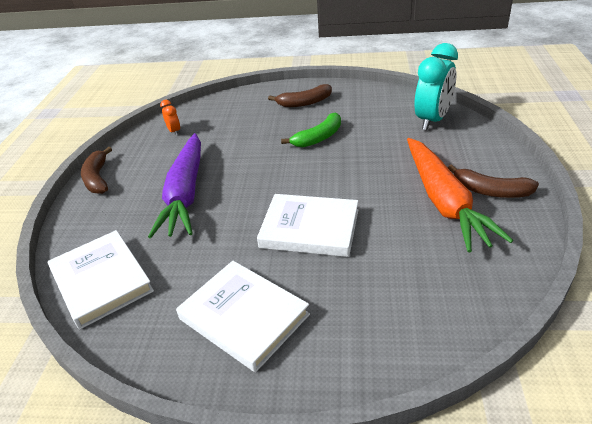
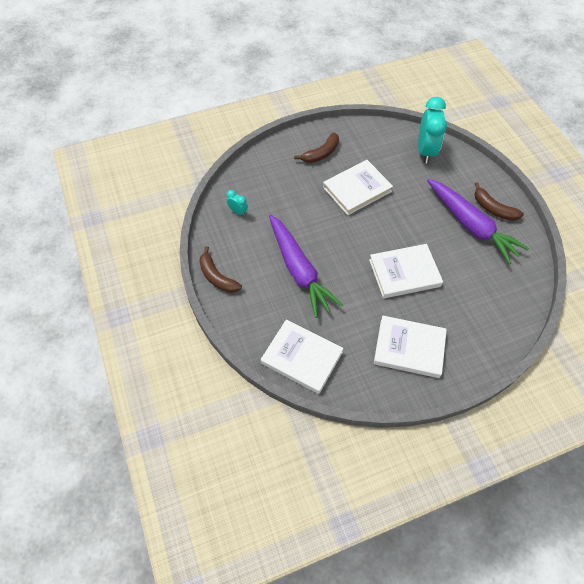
camera: 30 degrees left, 20 degrees up
(174, 131) = (238, 212): orange clock -> turquoise clock
(318, 138) = (357, 189): green banana -> white book
(443, 201) = (471, 225): orange carrot -> purple carrot
(490, 191) = (493, 209): brown banana -> brown banana turned 45 degrees clockwise

